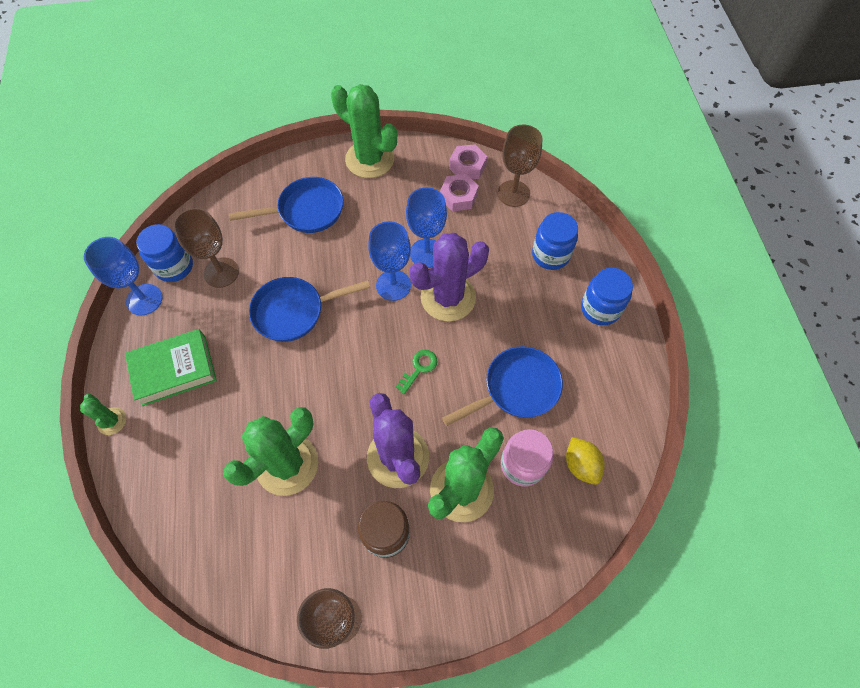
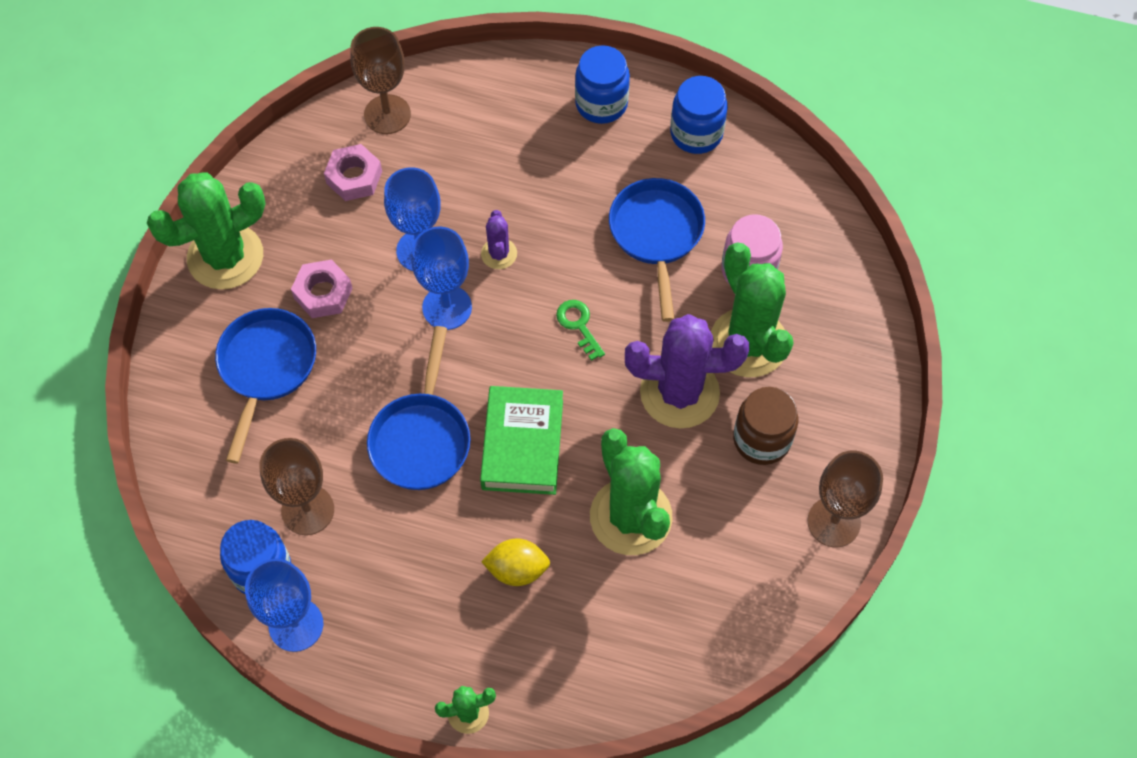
camera: 65 degrees left, 0 degrees up
(174, 370) = (432, 614): green book -> green book (523, 444)
(448, 297) = (499, 254): purple cactus -> purple cactus, size x0.48
(467, 166) = (312, 146): pink nut -> pink nut (323, 293)
(550, 255) = (501, 118): blue jar -> blue jar (696, 133)
(581, 465) = (775, 215): yellow lemon -> yellow lemon (517, 569)

